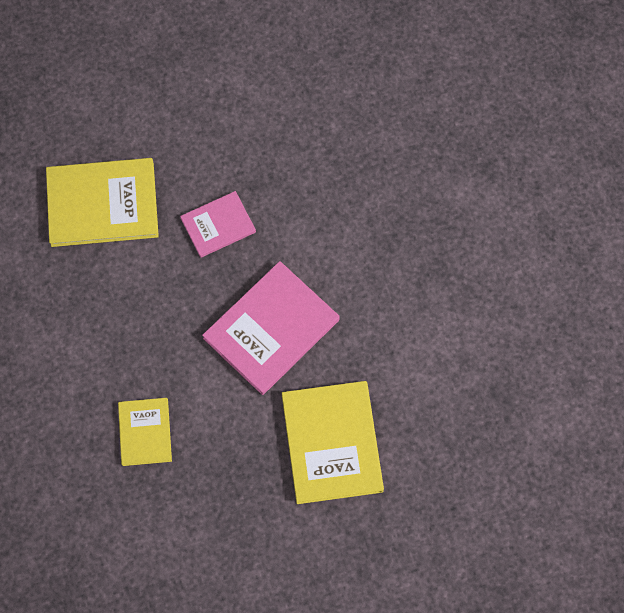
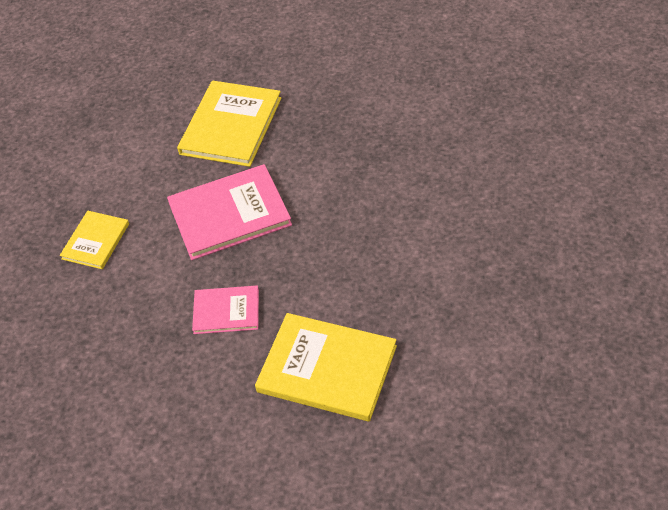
camera: 150 degrees left, 20 degrees down
(145, 432) = (376, 174): yellow book -> yellow book (95, 241)

